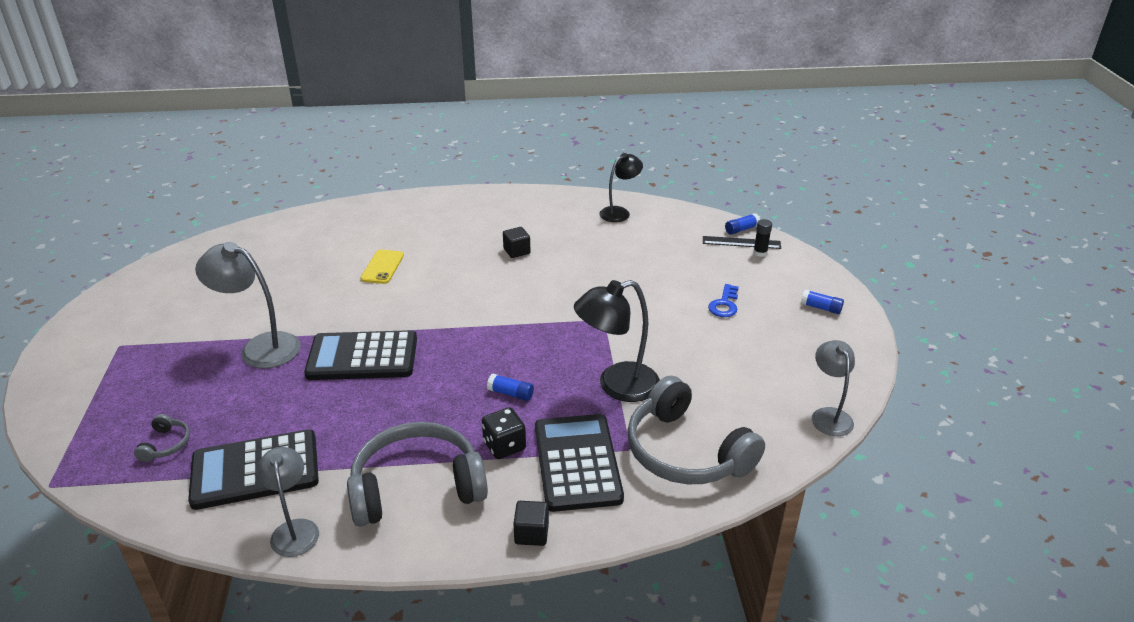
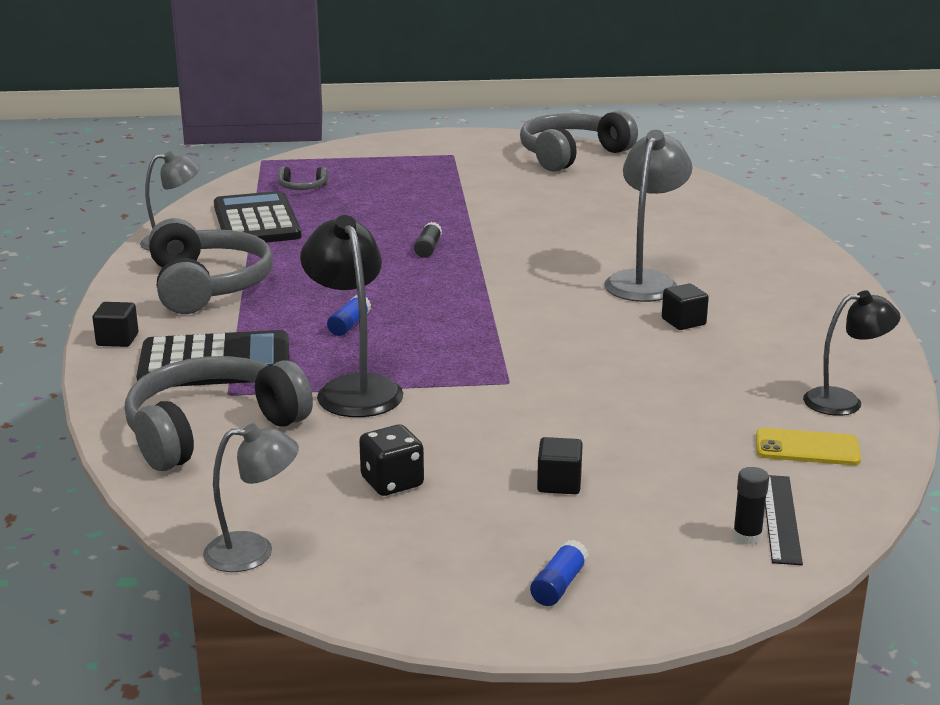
camera: 90 degrees right, 10 degrees down
(163, 279) = (571, 155): none -> grey headphones
(260, 347) = (448, 204): grey lamp -> grey lamp (645, 281)
(362, 357) = (428, 248): black calculator -> black glue stick
(382, 267) = (619, 245): yellow phone -> yellow phone (807, 448)
(504, 446) = (256, 324): black dice -> black dice (392, 482)
(619, 212) = (844, 401): black lamp -> black lamp turned 60 degrees counterclockwise
(724, 304) = (559, 483): blue key -> black cube
(741, 229) = (834, 523): blue glue stick -> none

